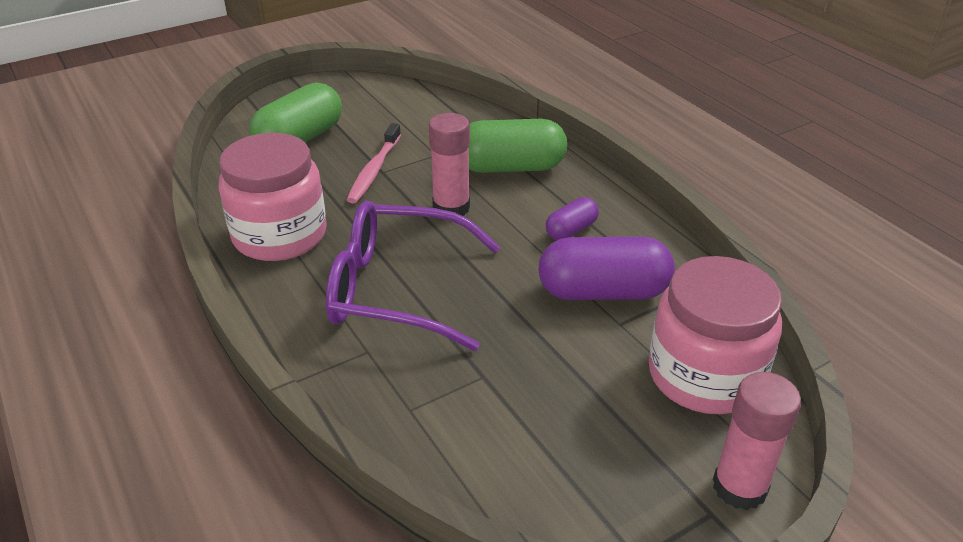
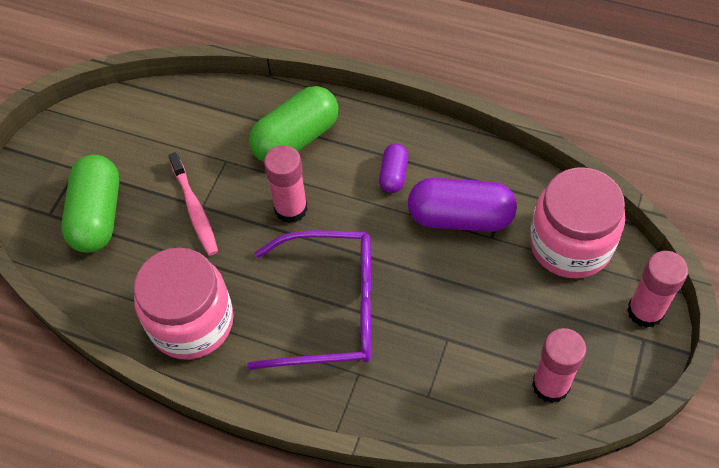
camera: 35 degrees left, 20 degrees up
(399, 289) = (329, 309): purple glasses -> purple glasses turned 150 degrees counterclockwise
(549, 484) = (550, 385): none -> pink glue stick
(603, 292) = (460, 217): purple capsule -> purple capsule turned 45 degrees clockwise

